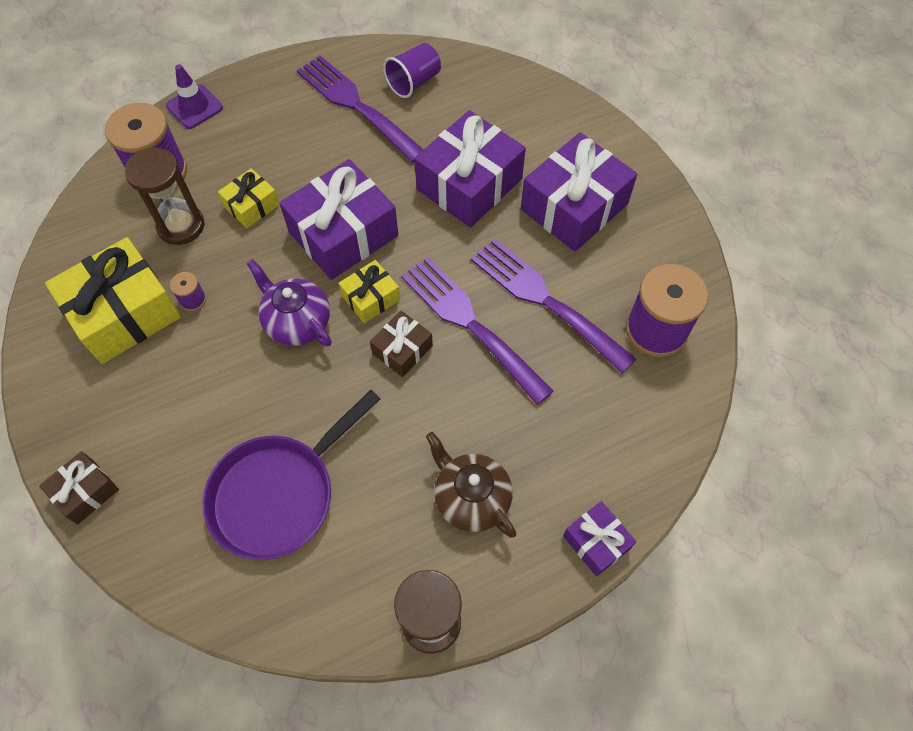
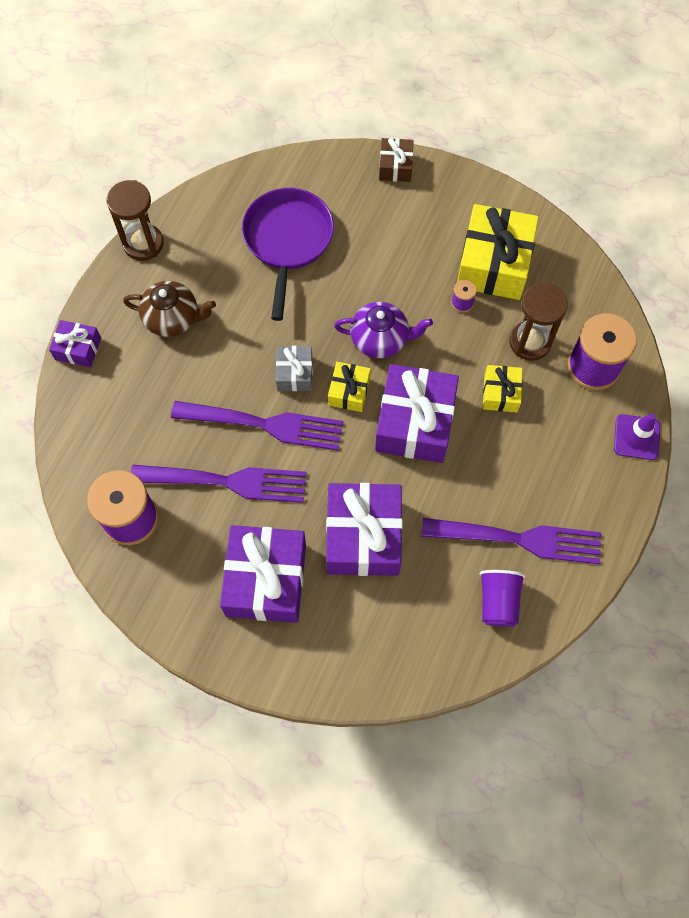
camera: 140 degrees right, 5 degrees up
(402, 350) = (294, 373): brown gift -> grey gift

